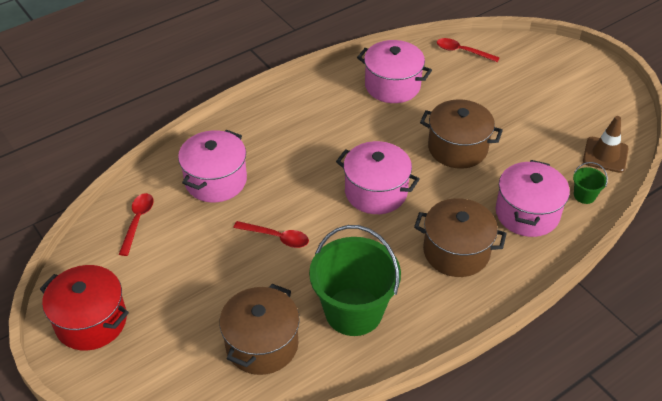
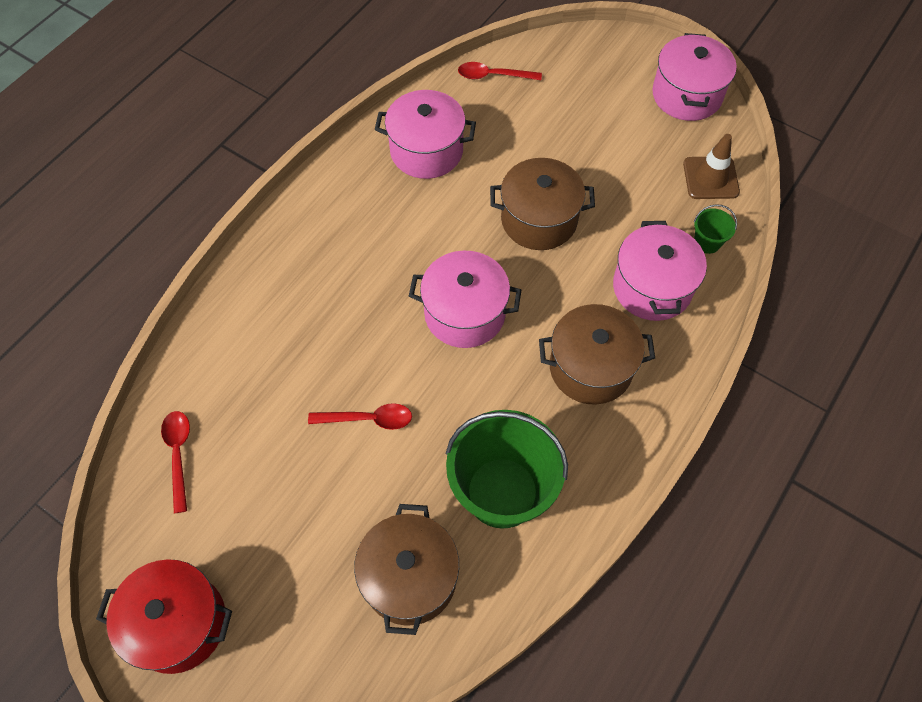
camera: 20 degrees left, 15 degrees up
(216, 180) = (257, 360): pink pot -> pink pot (687, 95)

